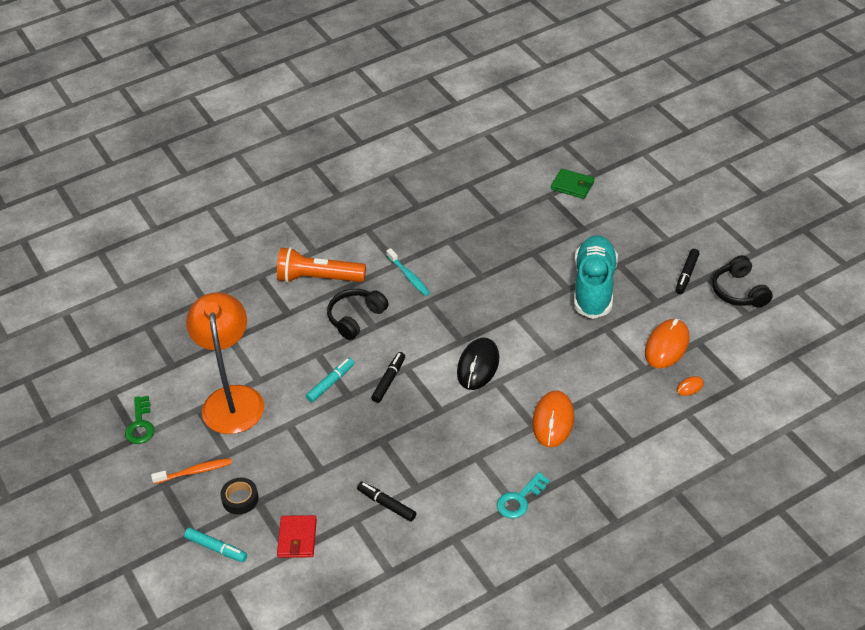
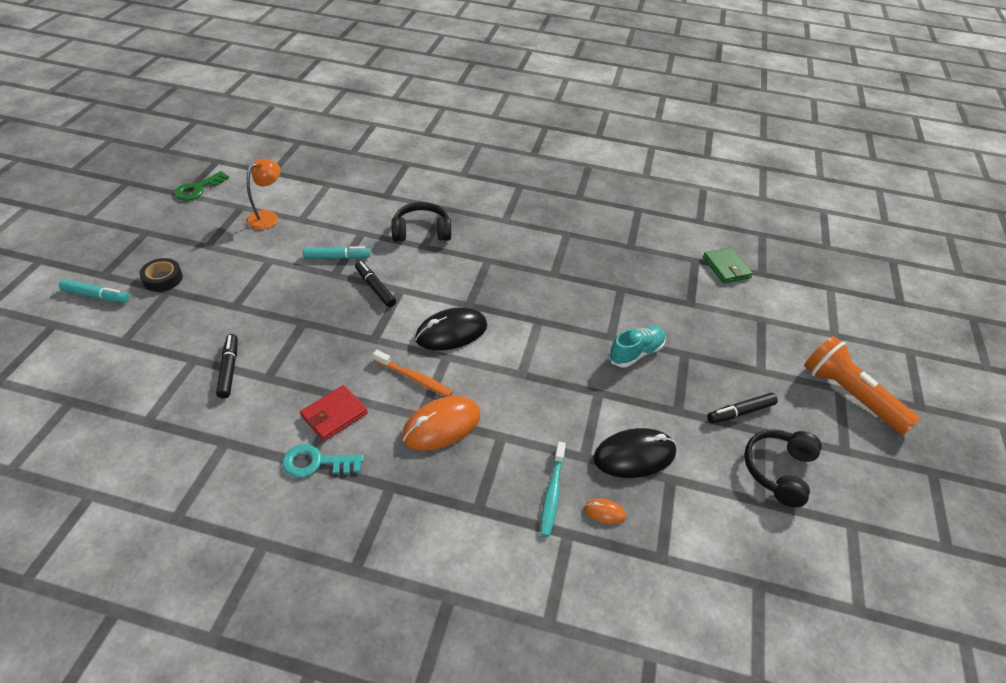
camera: 40 degrees right, 0 degrees up
(194, 472) = (172, 239): orange toothbrush -> orange toothbrush (414, 378)
(216, 548) = (96, 296): turquoise marker -> turquoise marker turned 60 degrees counterclockwise
(232, 399) = (268, 217): orange lamp -> orange lamp, size x0.50
(297, 538) = (143, 336): red wallet -> red wallet (334, 415)
(319, 278) = (439, 191): orange flashlight -> orange flashlight (850, 395)
(389, 380) = (375, 288): black marker -> black marker turned 105 degrees counterclockwise
(408, 276) = (500, 234): turquoise toothbrush -> turquoise toothbrush (552, 492)
(594, 287) = (636, 353): turquoise shoe -> turquoise shoe, size x0.55
(667, 346) = (634, 455): orange mouse -> black mouse

